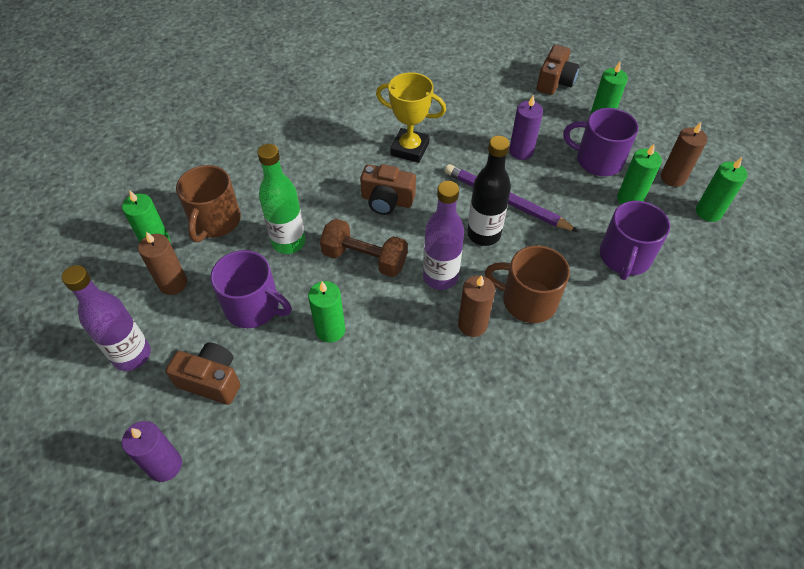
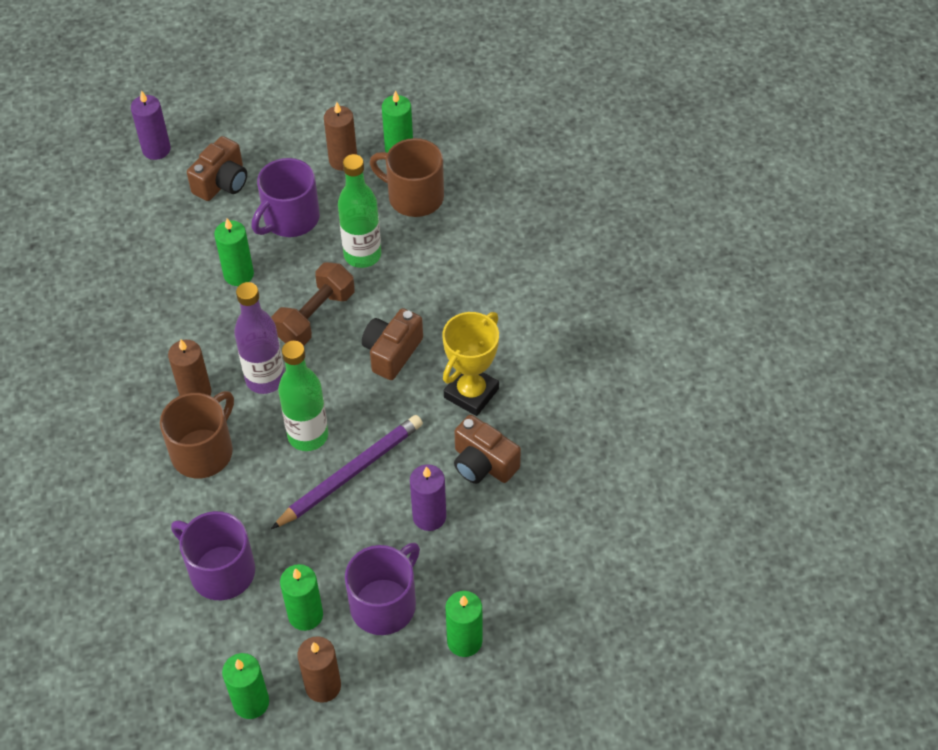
camera: 105 degrees right, 0 degrees up
(132, 355) = (272, 130): purple bottle -> none
(483, 234) = (308, 435): black bottle -> green bottle
(555, 82) = (560, 608): brown camera -> brown camera (483, 463)

